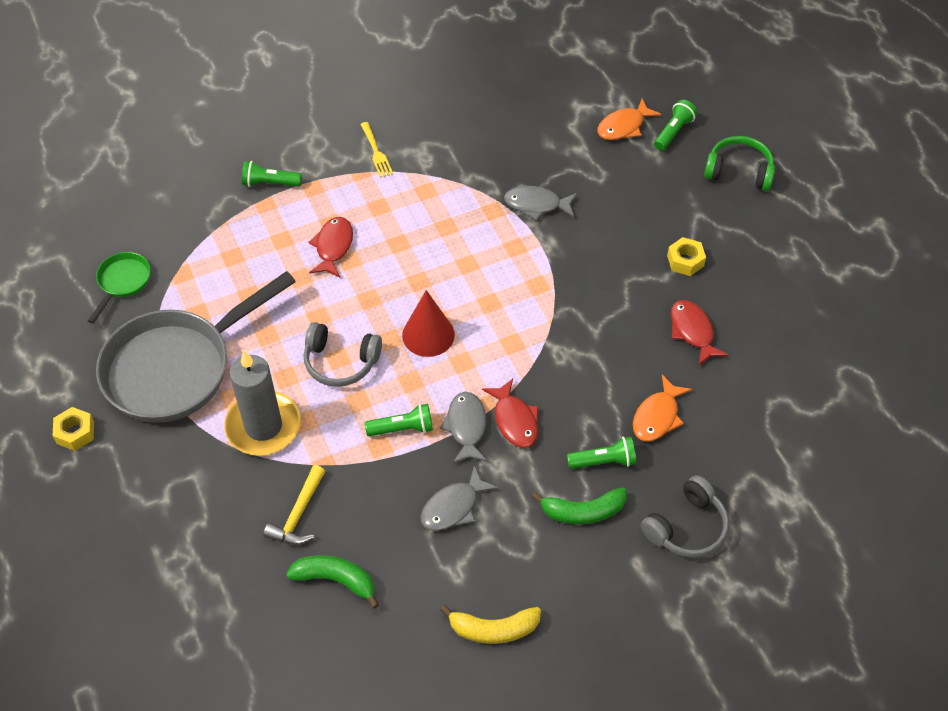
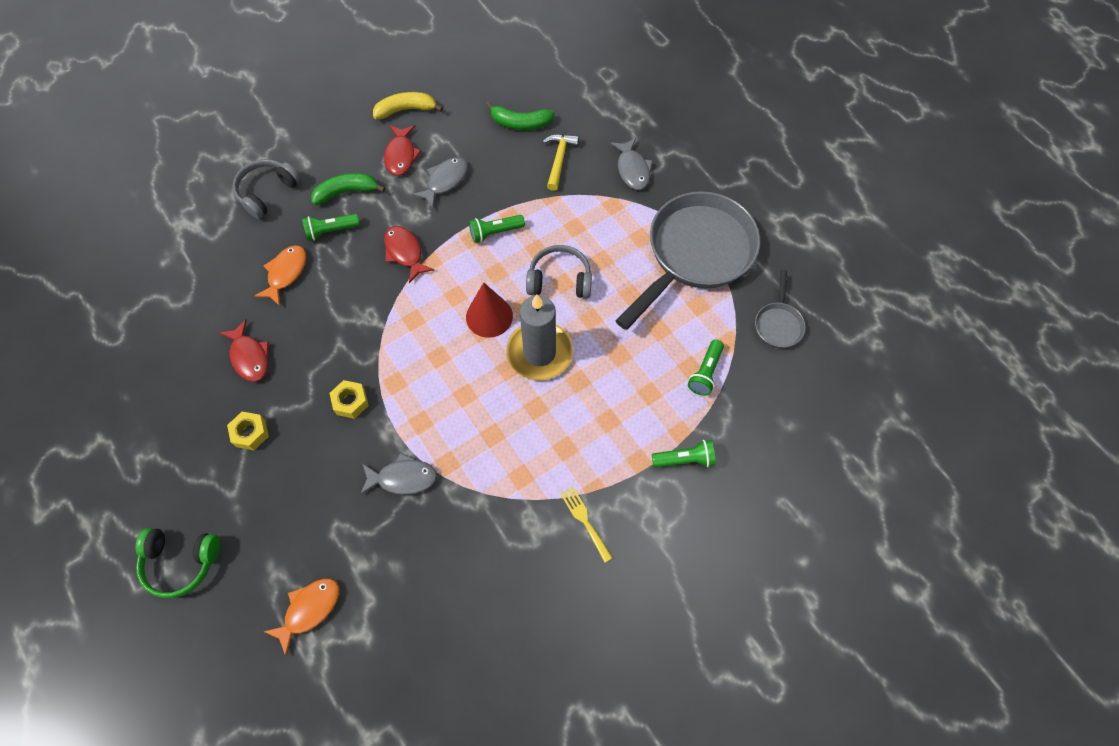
camera: 170 degrees right, 10 degrees up
(75, 432) = (750, 191): yellow nut -> yellow nut (350, 402)
(122, 282) = (778, 324): green pan -> grey pan
(263, 426) = (606, 218): grey candle -> grey candle (539, 352)
(333, 247) = (598, 393): red fish -> red fish (401, 155)
(466, 427) = (444, 241): grey fish -> grey fish (632, 169)
(673, 132) = (250, 611): green flashlight -> green flashlight (705, 372)

